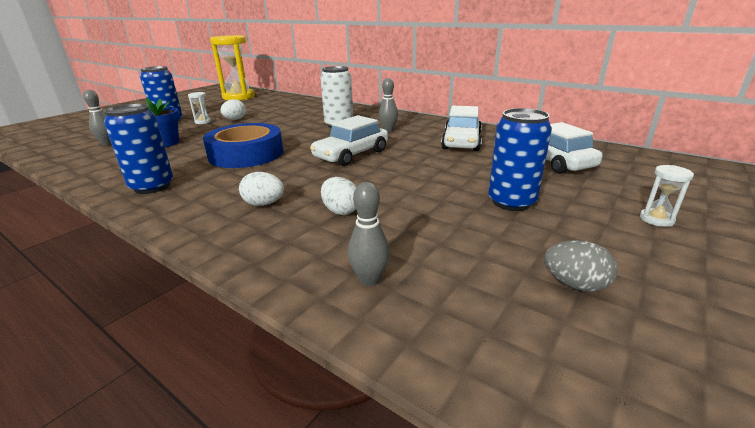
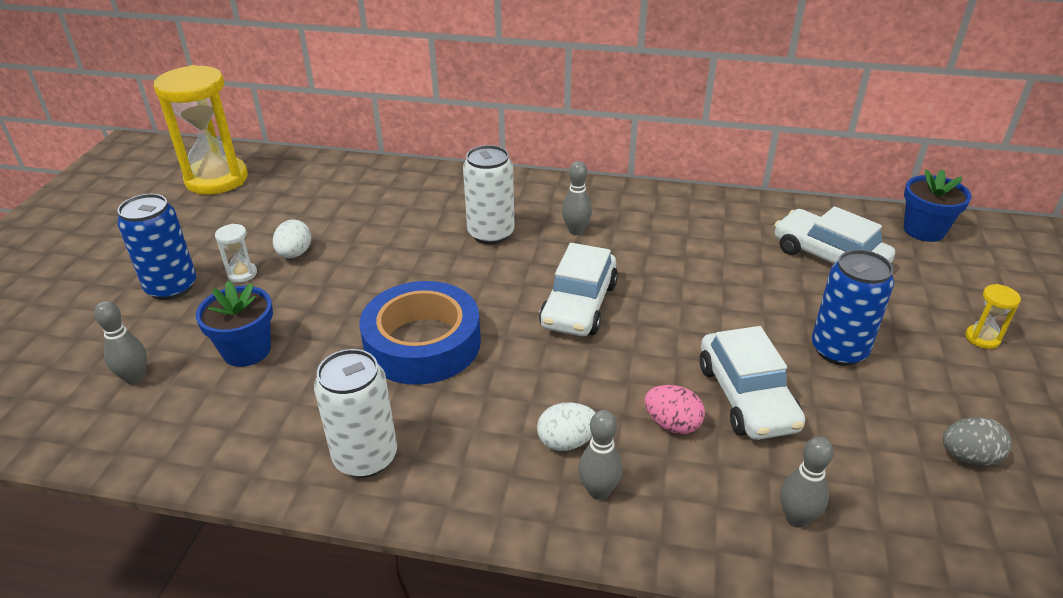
camera: 25 degrees left, 10 degrees up
(152, 186) = (365, 457): blue can -> white can
(250, 229) = (598, 491): none -> grey bowling pin
(340, 211) = (672, 424): white egg -> pink egg
(461, 142) = (697, 239): white car -> white car (746, 397)
(649, 160) = (924, 230): none -> blue flower pot
(656, 219) = (982, 338): white hourglass -> yellow hourglass

